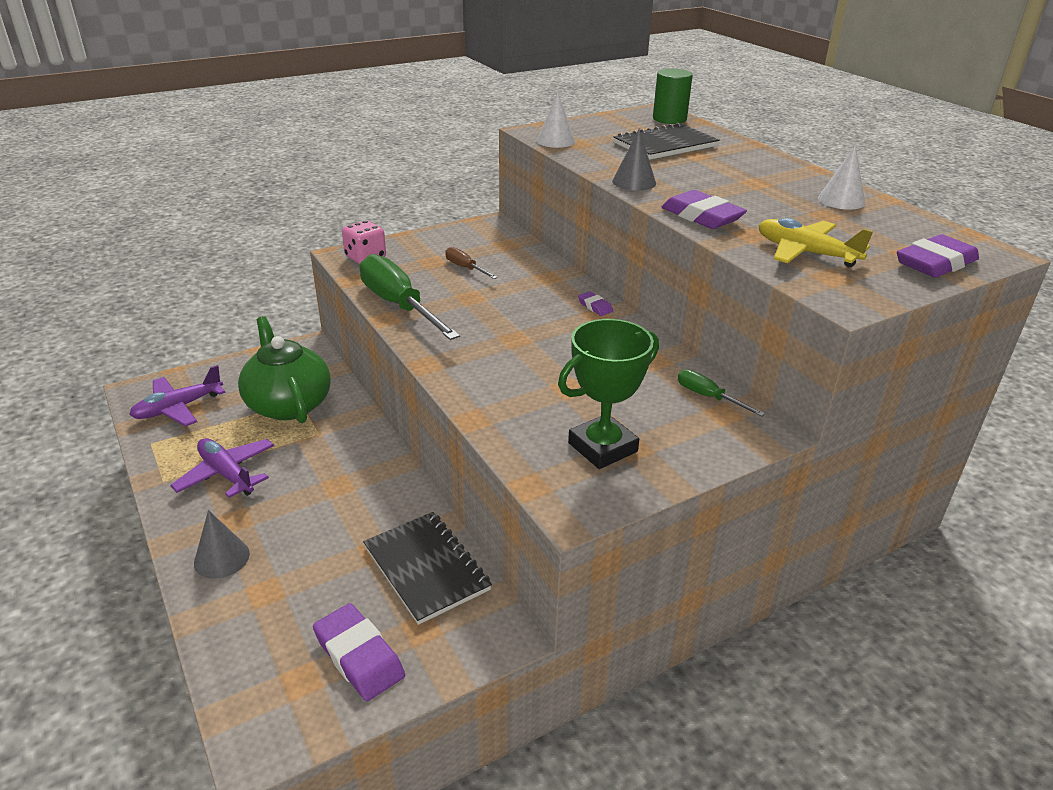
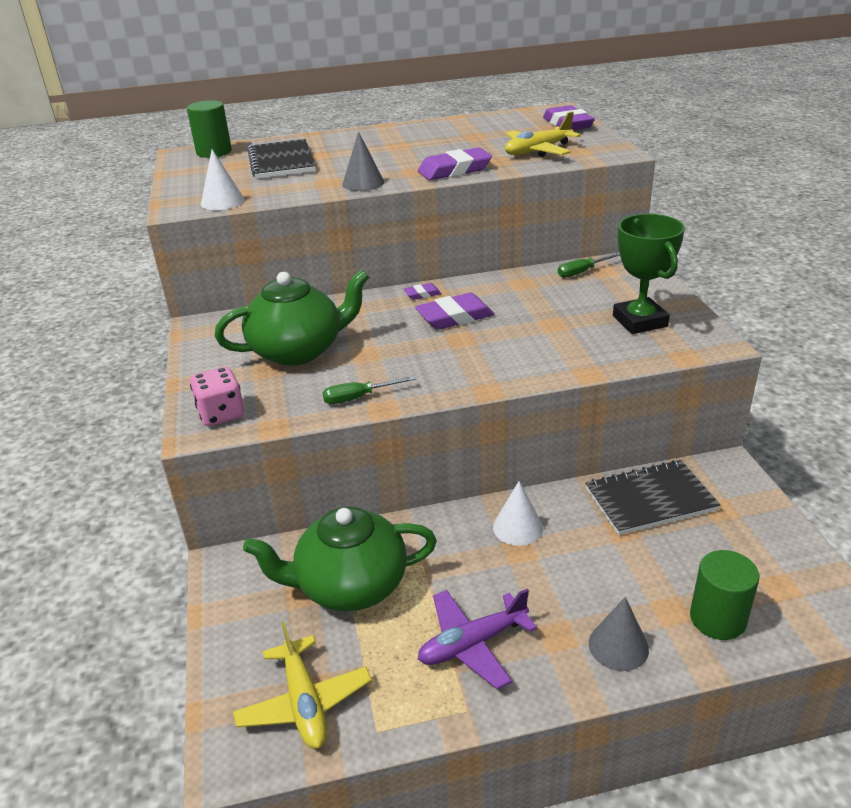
camera: 70 degrees left, 0 degrees up
(178, 408) = (304, 702): purple plane -> yellow plane
(253, 626) = (717, 619): none -> green cylinder
(359, 656) = (752, 548): purple eraser -> purple eraser (455, 317)
(399, 305) = (358, 398): green screwdriver -> green screwdriver, size x0.47
(465, 268) = (298, 350): brown screwdriver -> green teapot
(841, 200) = (451, 128): white cone -> white cone (517, 527)

